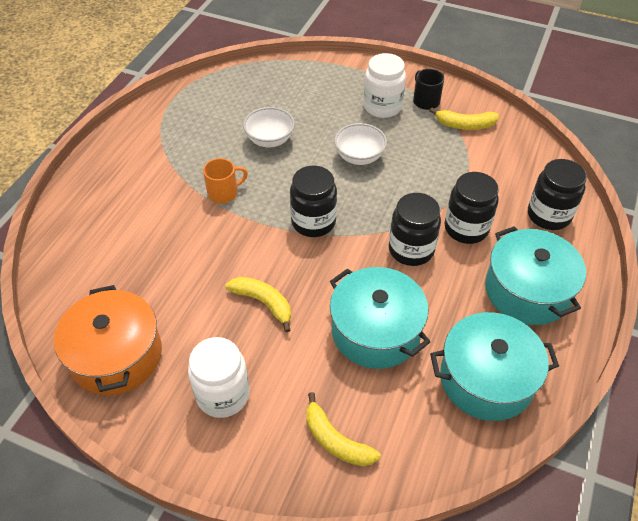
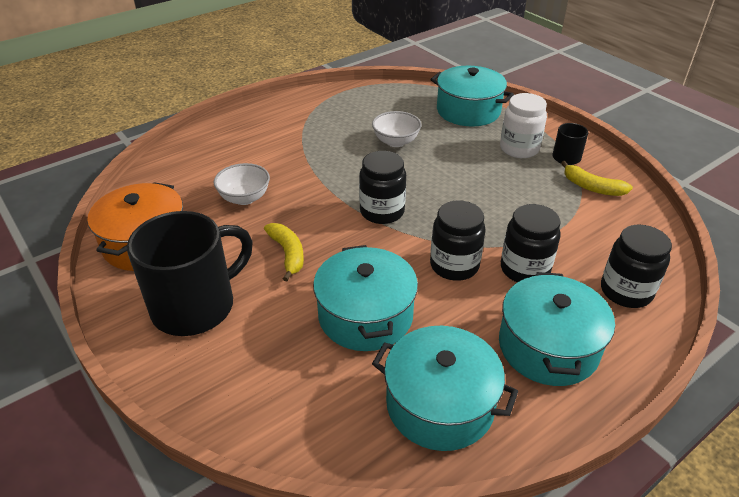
camera: 30 degrees right, 10 degrees down
(223, 395) = (196, 306): white jar -> black mug
(224, 193) = (325, 165): orange mug -> none
(310, 80) = (468, 111): none -> turquoise pot
(336, 440) = (255, 385): yellow banana -> none
(359, 157) = (465, 178): white bowl -> white bowl (244, 198)

